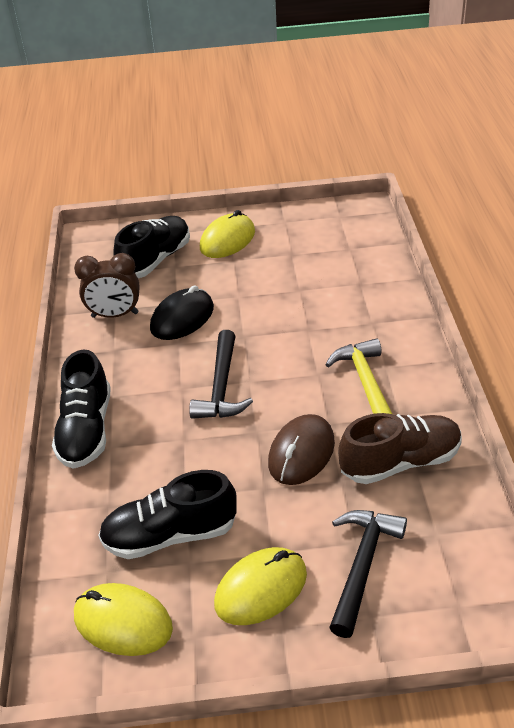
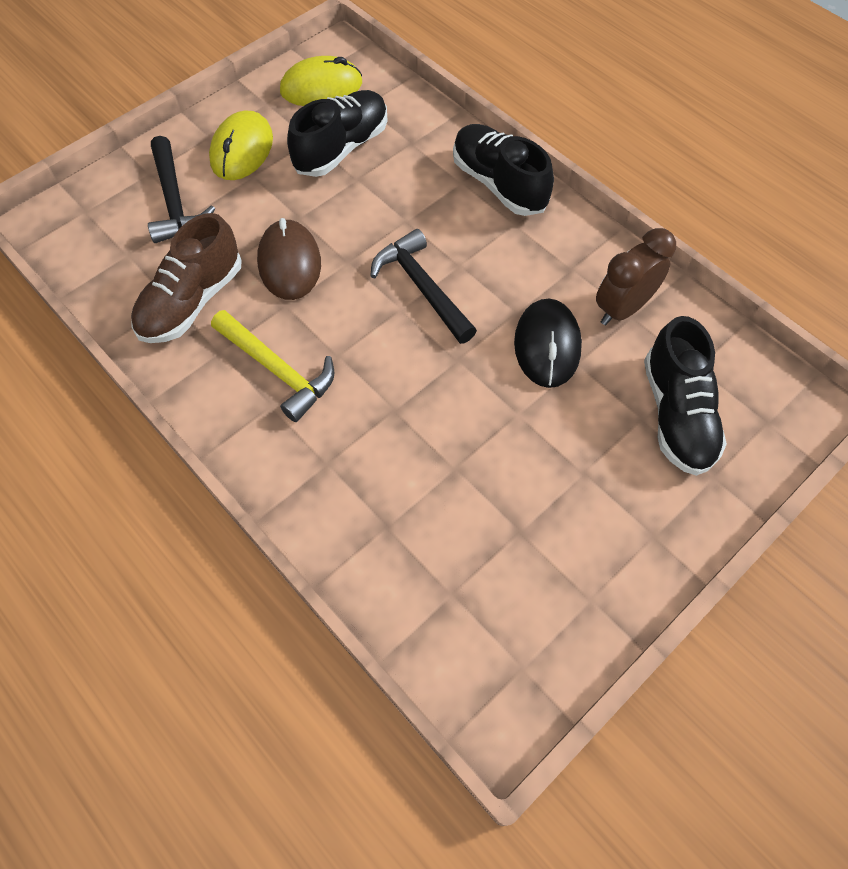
camera: 140 degrees right, 20 degrees up
(227, 240) = (629, 507): yellow mouse -> none

